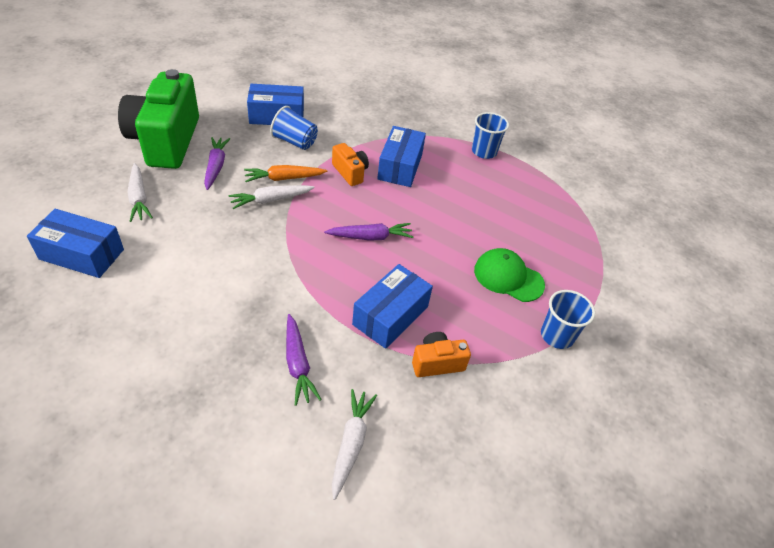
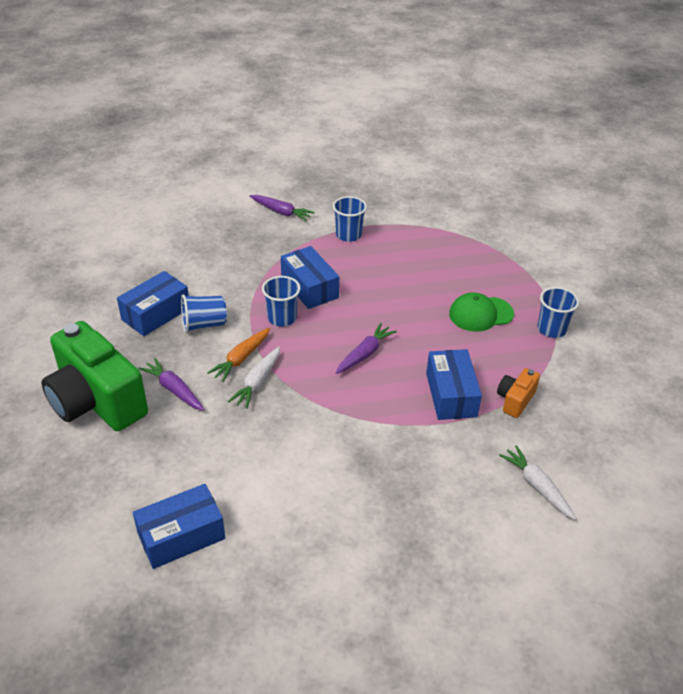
camera: 40 degrees left, 5 degrees down
(139, 198) = (152, 461): white carrot -> none
(298, 364) = (443, 471): purple carrot -> purple carrot (281, 212)
(350, 172) = (282, 318): orange camera -> blue cup

